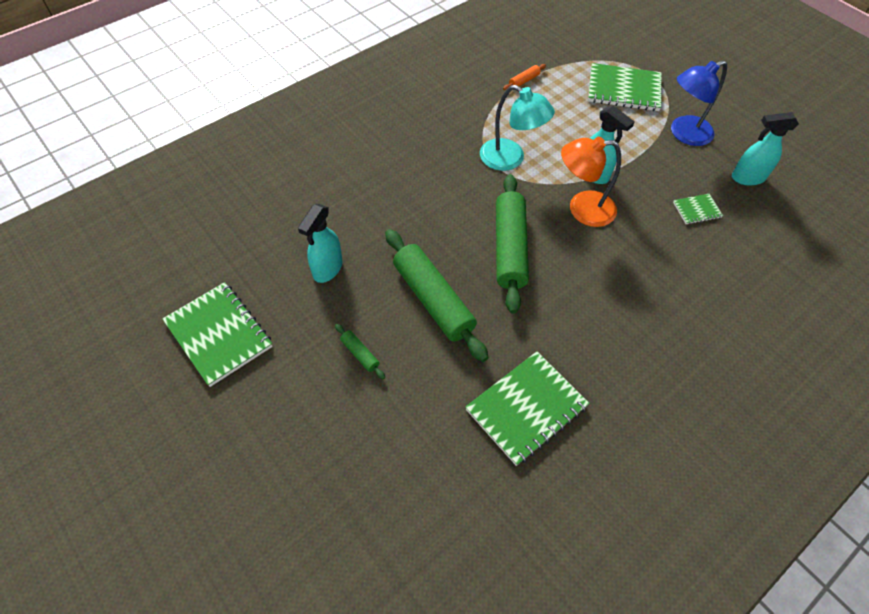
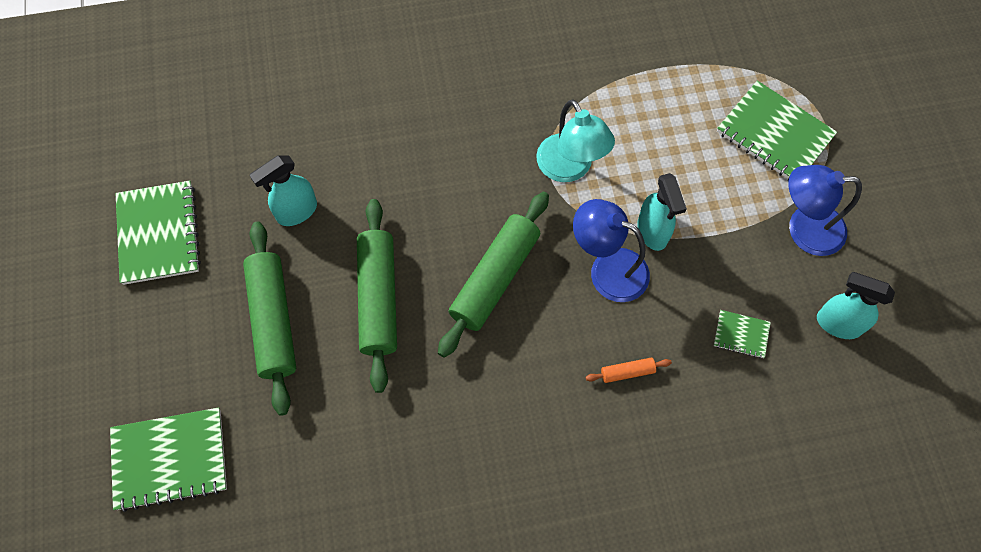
camera: 30 degrees right, 10 degrees up
(360, 354) = (273, 321): green rolling pin -> green rolling pin, size x2.38
(524, 81) = (658, 69): orange rolling pin -> orange rolling pin (627, 372)
(526, 408) = (394, 460): green notebook -> green notebook (170, 459)
(582, 209) = (607, 269): orange lamp -> blue lamp

